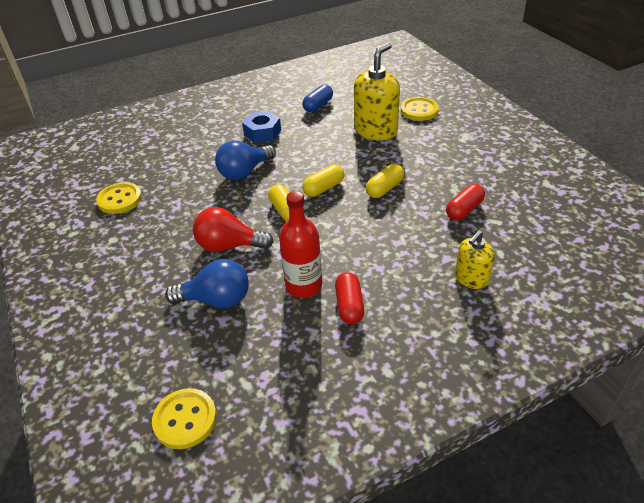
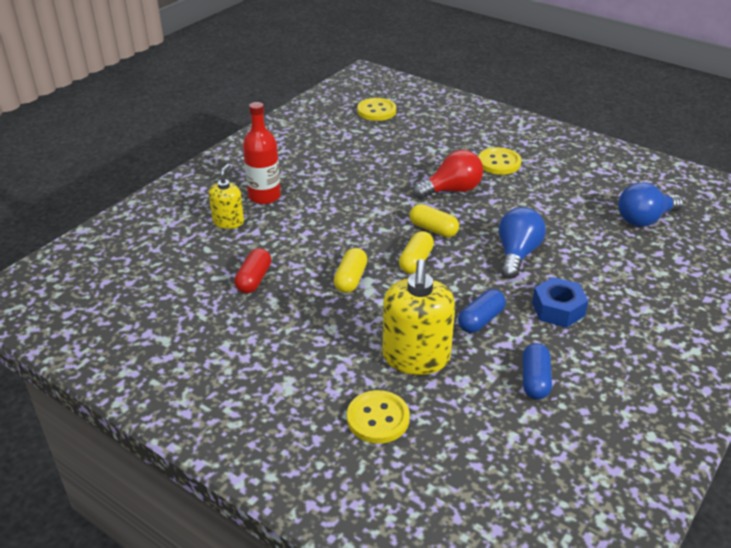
camera: 150 degrees right, 5 degrees down
(120, 199) = (599, 196): yellow button -> yellow button (499, 163)
(216, 300) = (420, 158): blue light bulb -> blue light bulb (644, 219)
(303, 285) = (363, 182): red bottle -> red bottle (264, 196)
(317, 139) = (481, 320): none -> blue capsule
(349, 306) = (318, 180): red capsule -> none

